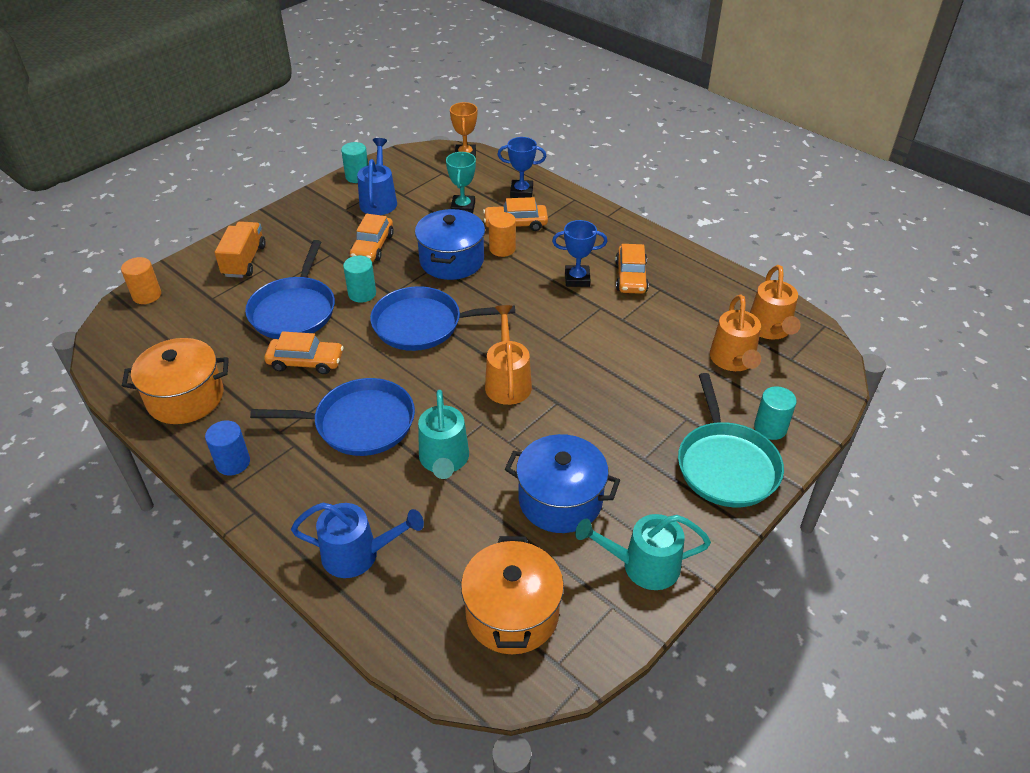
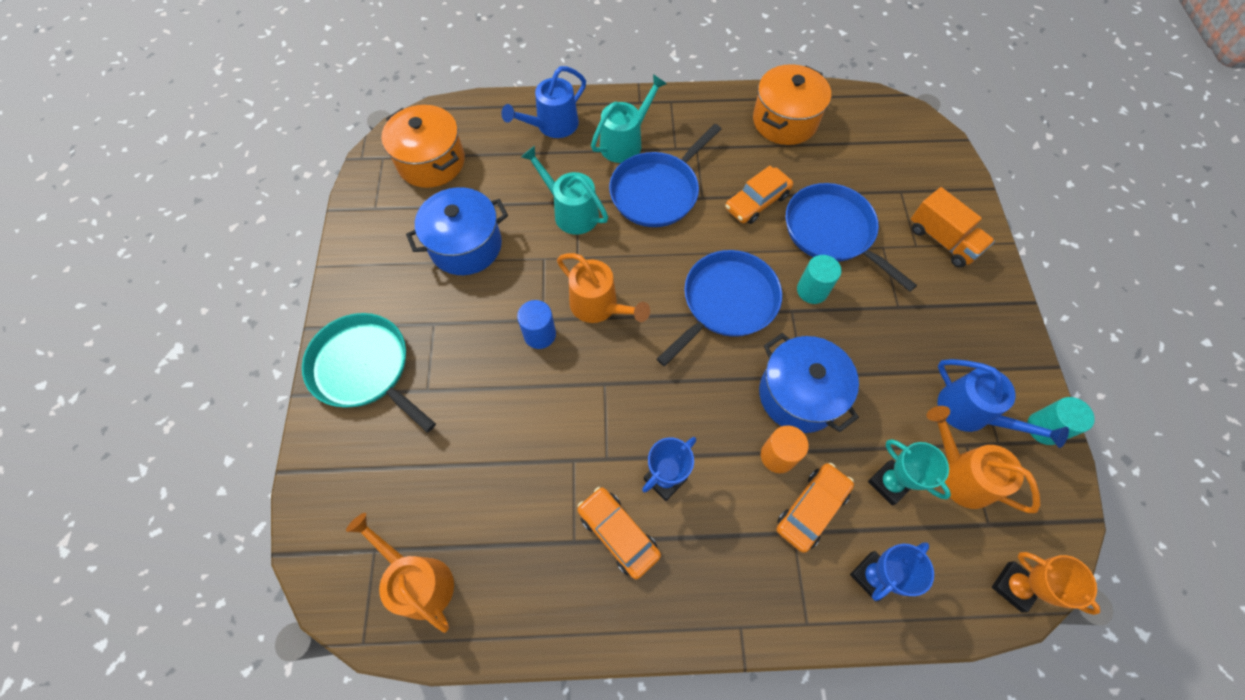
camera: 135 degrees right, 20 degrees up
(147, 295) = (942, 156): orange cylinder -> none
(233, 462) = (693, 113): blue cylinder -> blue cylinder (540, 334)
(372, 246) = (883, 348): orange car -> none
(642, 566) = (374, 244): turquoise watering can -> turquoise watering can (625, 142)
(733, 361) = (429, 496): orange watering can -> orange watering can (960, 474)
(770, 428) = (348, 438): turquoise cylinder -> none

